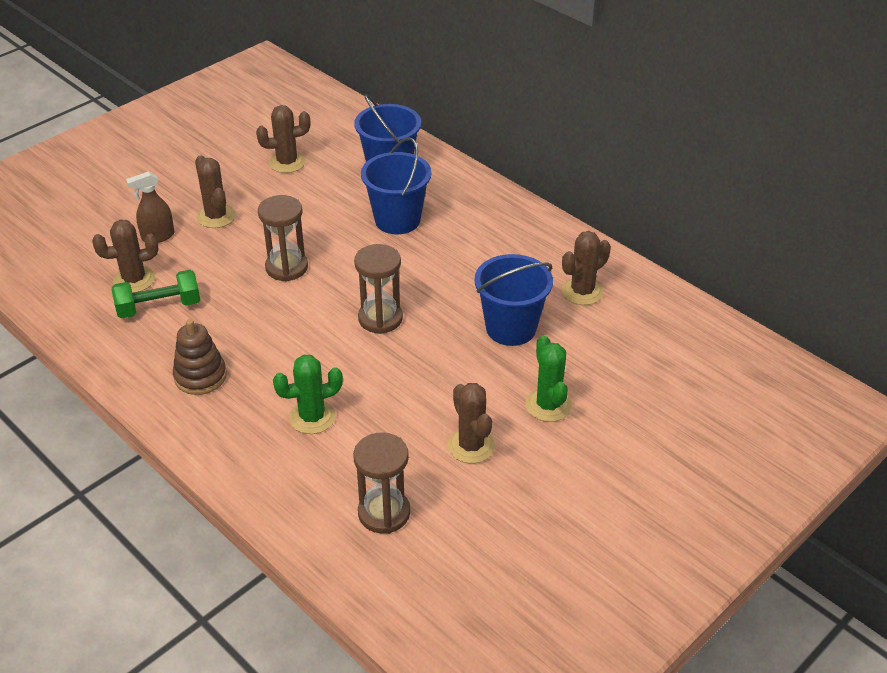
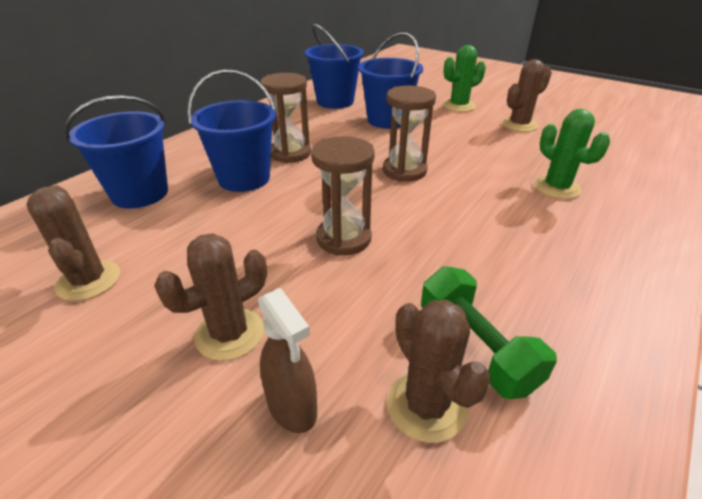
camera: 100 degrees left, 5 degrees down
(200, 376) = (571, 269): brown stacking toy -> none
(384, 513) = (614, 147): brown hourglass -> brown hourglass (290, 153)
(582, 292) = (335, 101): brown cactus -> blue bucket

